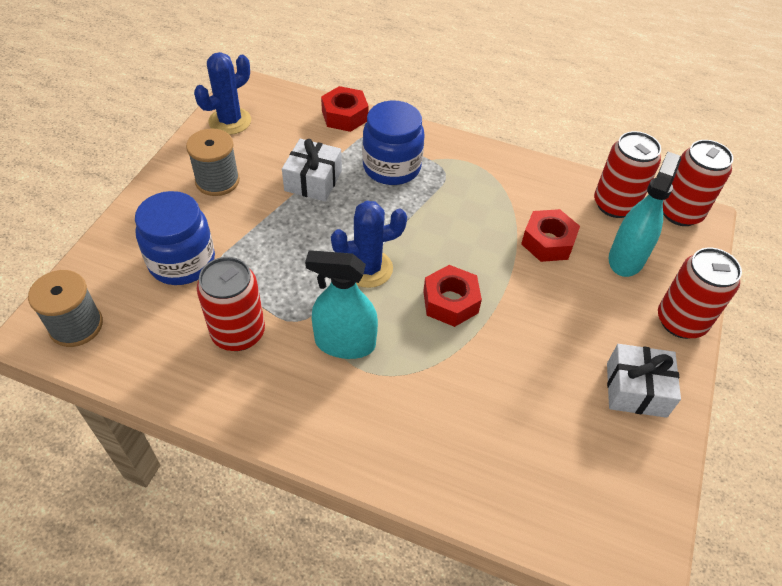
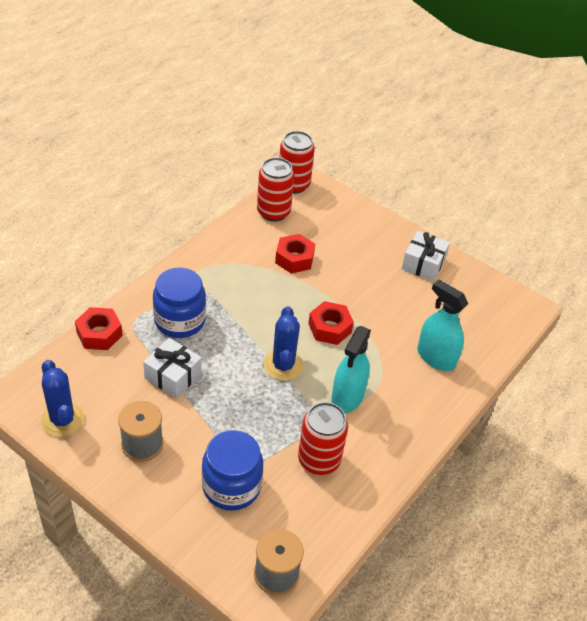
camera: 75 degrees left, 5 degrees down
(626, 258) = (323, 226): turquoise spray bottle -> turquoise spray bottle (436, 357)
(680, 321) = (380, 224): red can -> none

